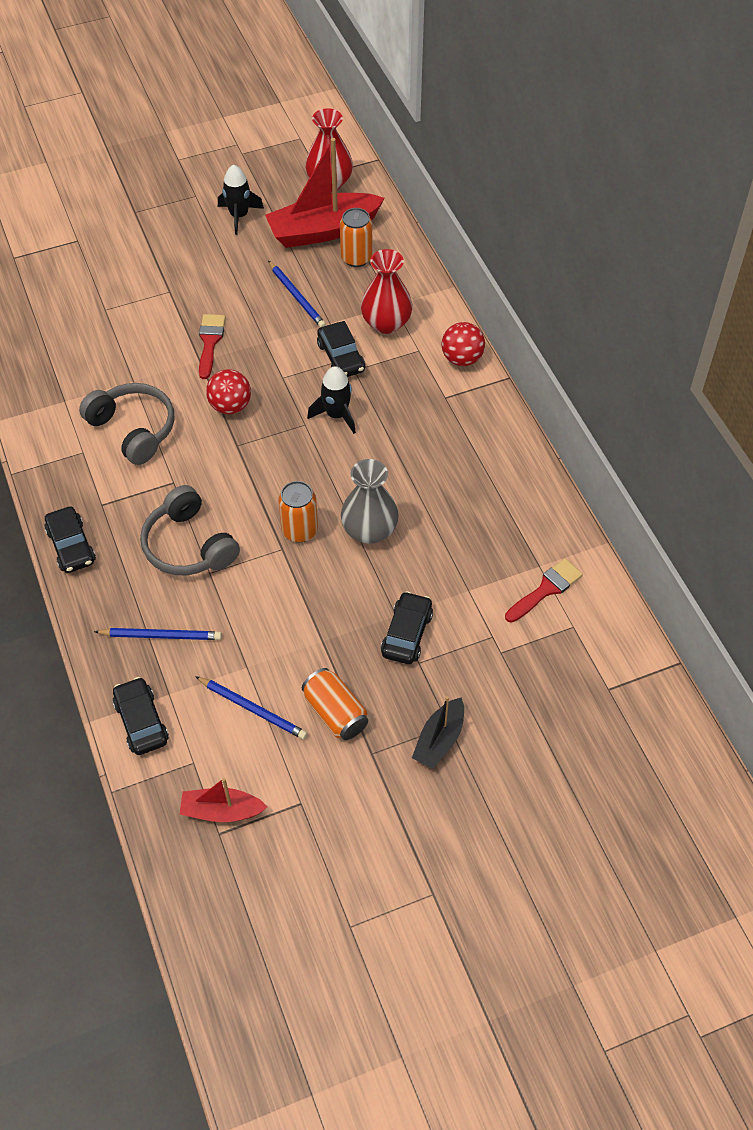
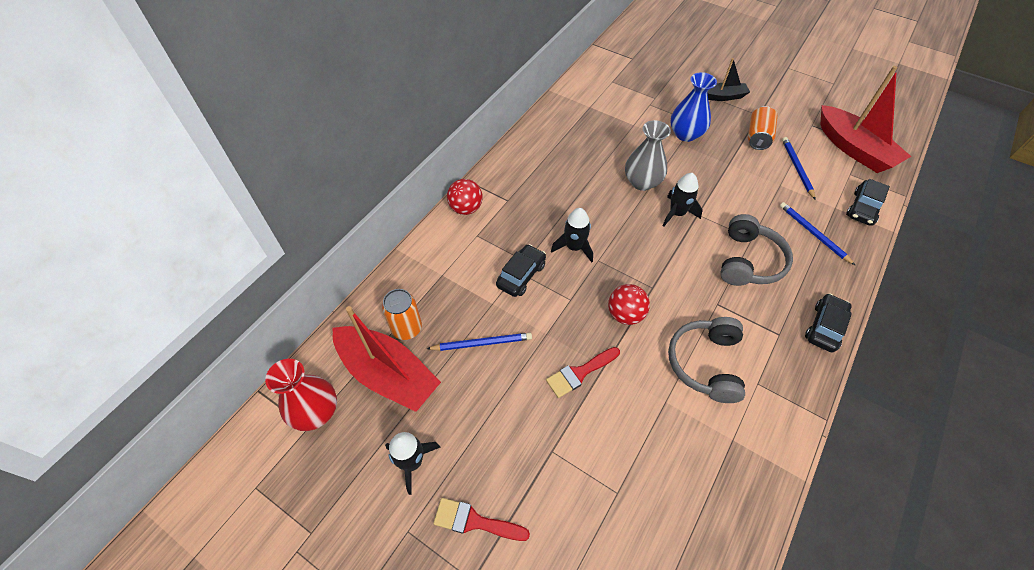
camera: 125 degrees left, 0 degrees up
(221, 811) = (854, 149): red boat -> red boat, size x1.86
(297, 297) = (482, 343): blue pencil -> blue pencil turned 60 degrees clockwise
(299, 530) = (677, 213): orange can -> black rocket
(386, 323) = (465, 268): red vase -> none
(407, 634) = (685, 134): black car -> blue vase
(546, 589) = (601, 98): red brush -> red brush (475, 521)

